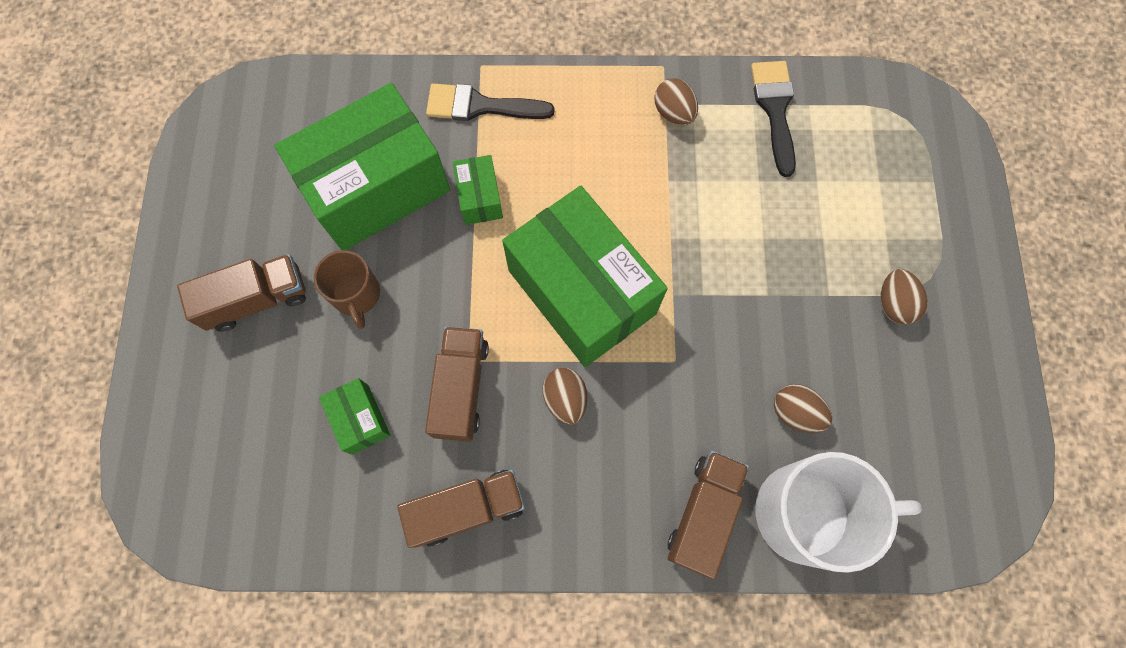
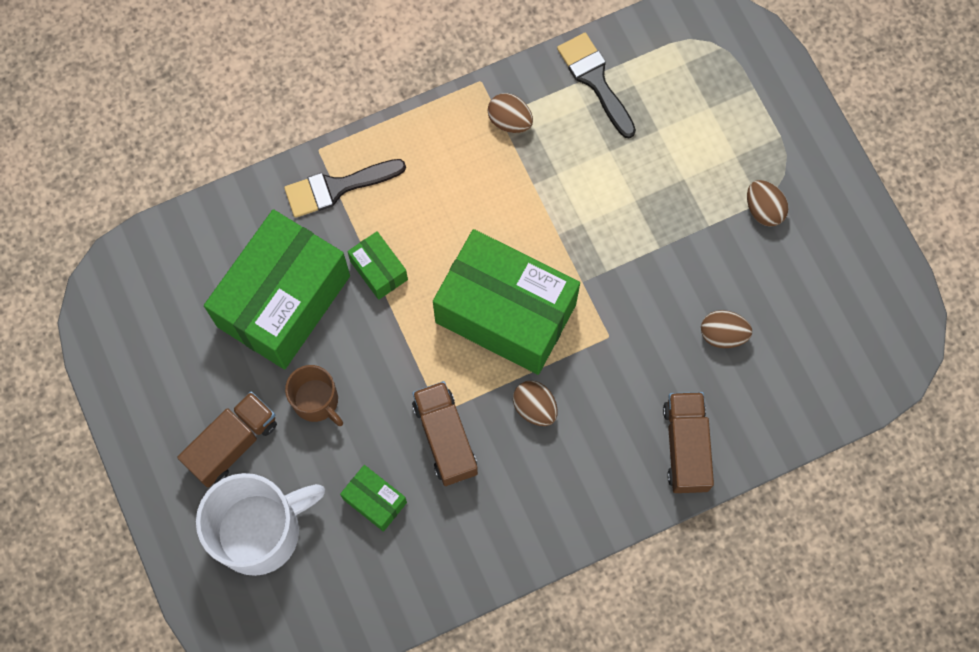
camera: 25 degrees left, 0 degrees up
(467, 508) = (499, 529): brown truck -> none
(806, 513) = (764, 409): white mug -> white mug (260, 531)

